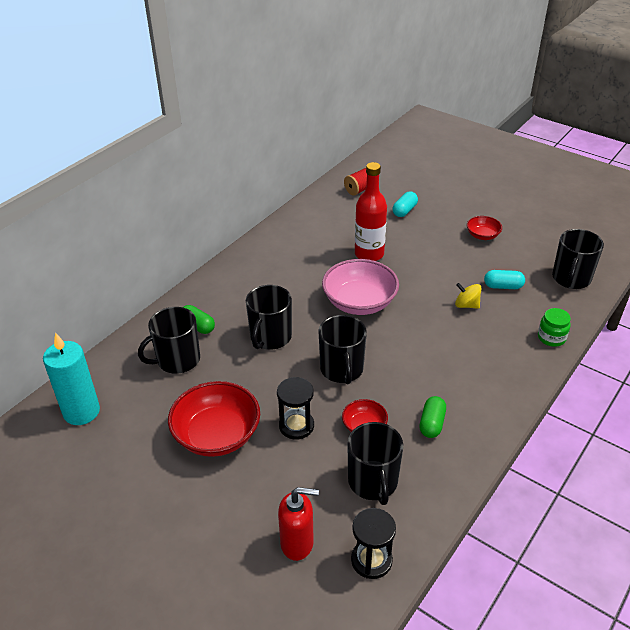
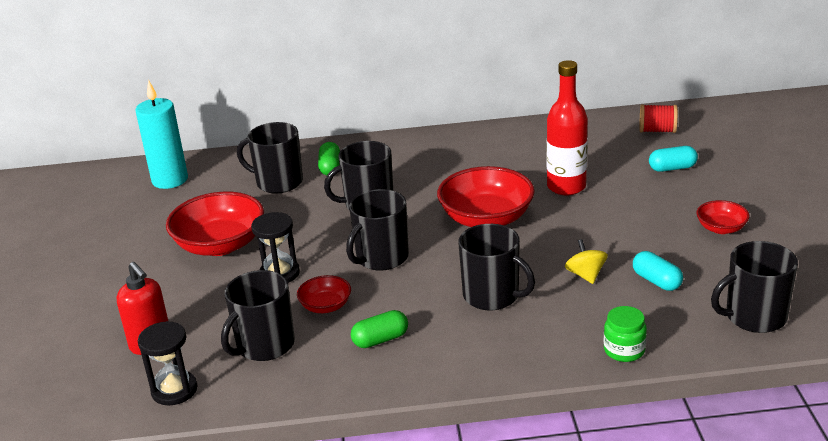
camera: 50 degrees right, 10 degrees down
(359, 302) = (486, 219): pink bowl -> red bowl
(443, 351) = (492, 296): none -> black mug

